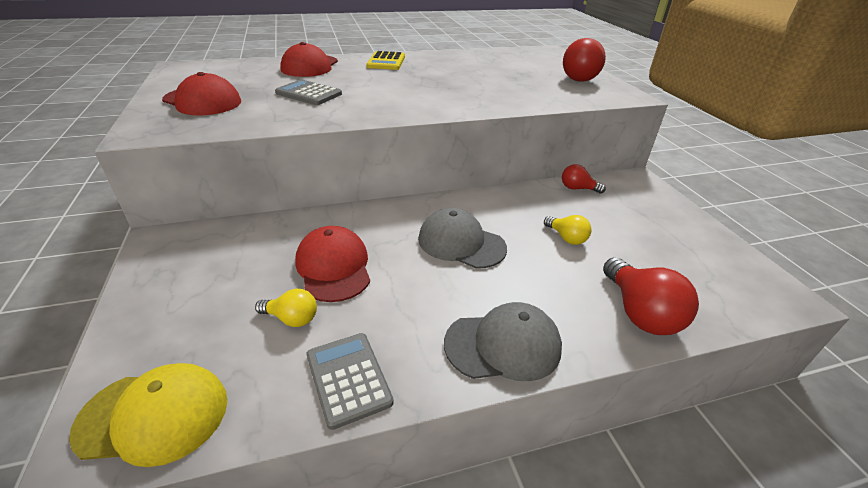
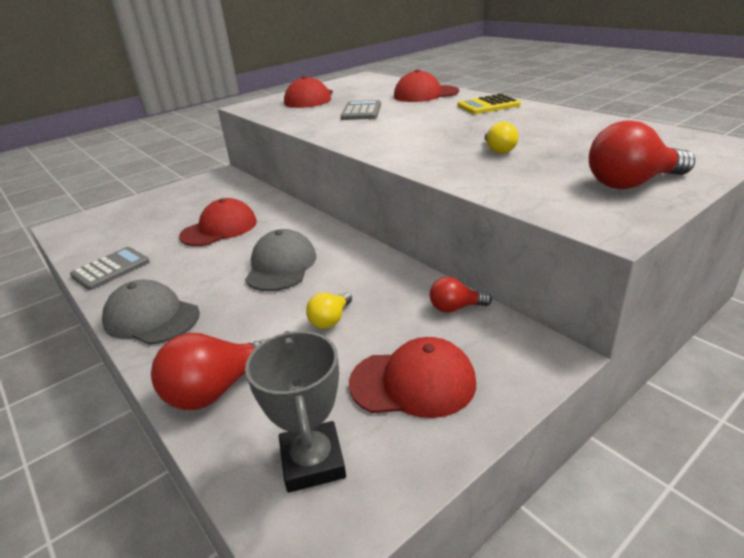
camera: 70 degrees right, 5 degrees down
(154, 415) = (82, 230): yellow cap -> none
(292, 318) = (161, 235): yellow light bulb -> yellow light bulb (498, 150)
(503, 345) = (151, 318): grey cap -> grey cap turned 150 degrees clockwise
(577, 188) = (455, 308): red light bulb -> red light bulb turned 90 degrees counterclockwise
(652, 225) = (413, 383): none -> red cap
(721, 281) = (312, 461): none -> grey trophy

